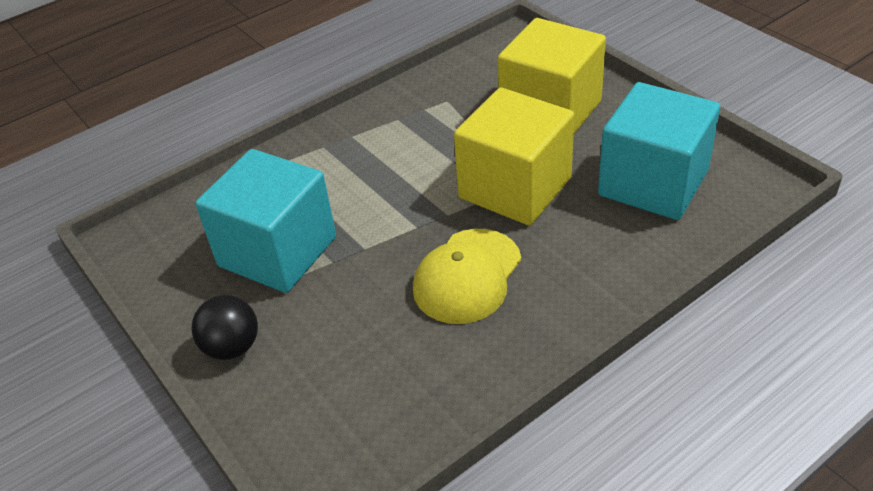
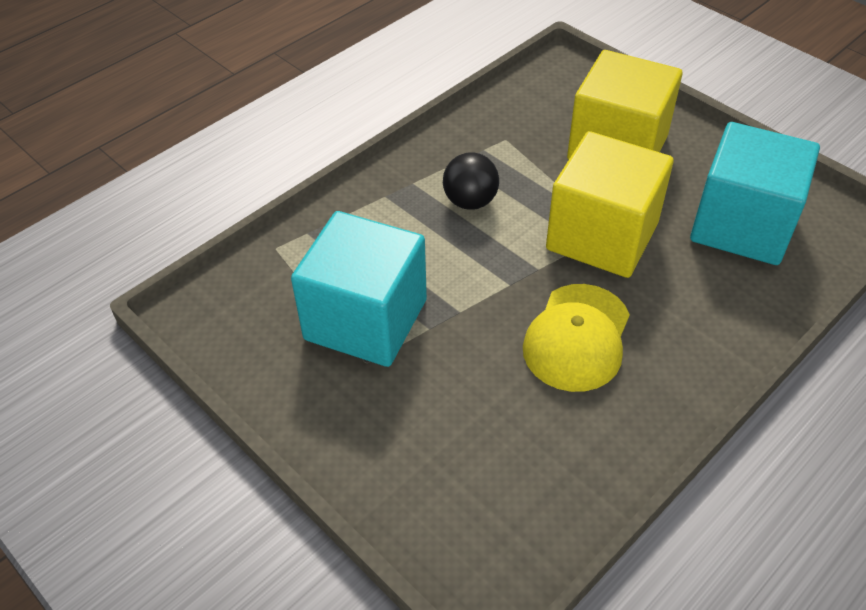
camera: 10 degrees left, 5 degrees up
(232, 347) = (344, 432): black ball -> black ball (470, 201)

